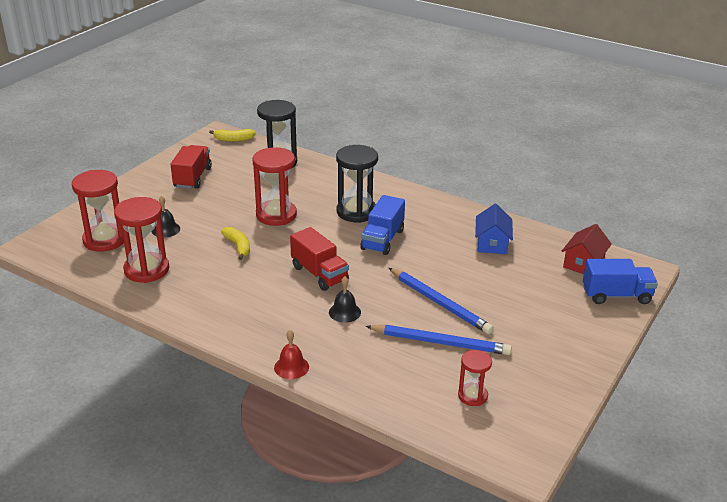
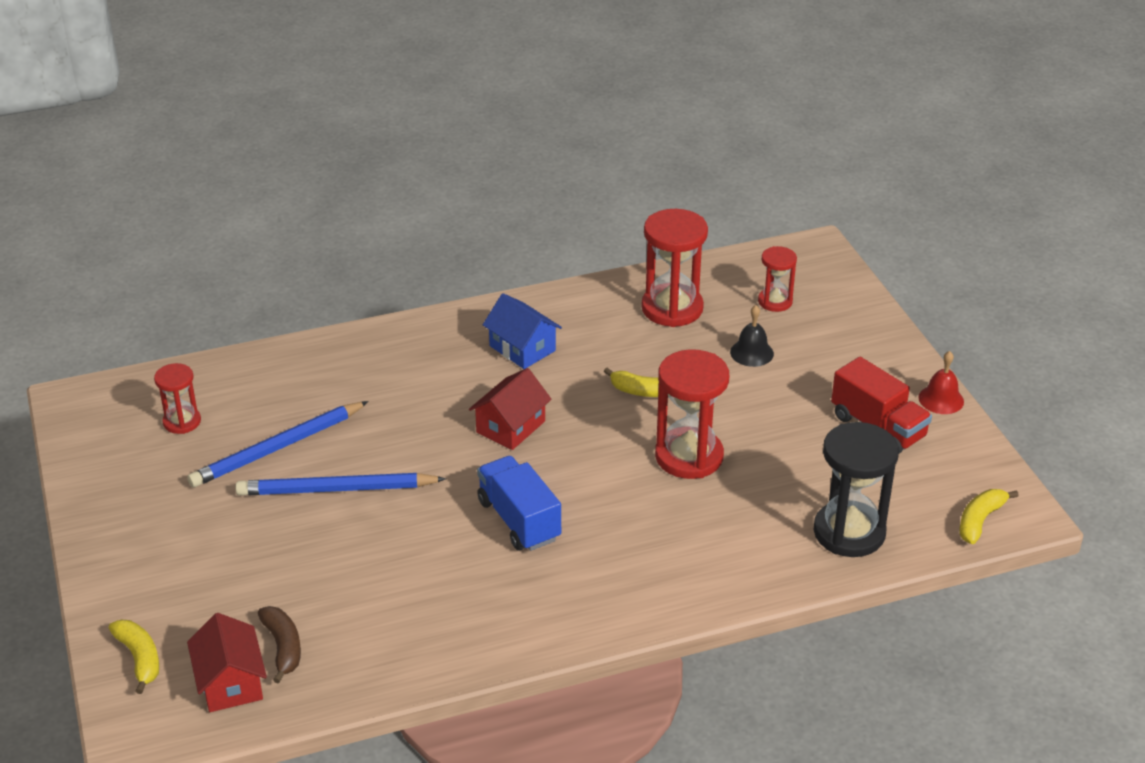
camera: 130 degrees right, 5 degrees up
(105, 240) = (775, 301): red hourglass -> red hourglass, size x0.56
(291, 367) = (381, 332): red bell -> red bell (941, 399)
(319, 274) = (510, 427): red truck -> red house
(344, 312) = (417, 409): black bell -> none
(356, 212) = (615, 535): black hourglass -> none
(492, 243) = (384, 621): blue house -> blue house (522, 348)
(546, 261) = (283, 647): none -> brown banana
(616, 295) = (140, 658): blue truck -> yellow banana

